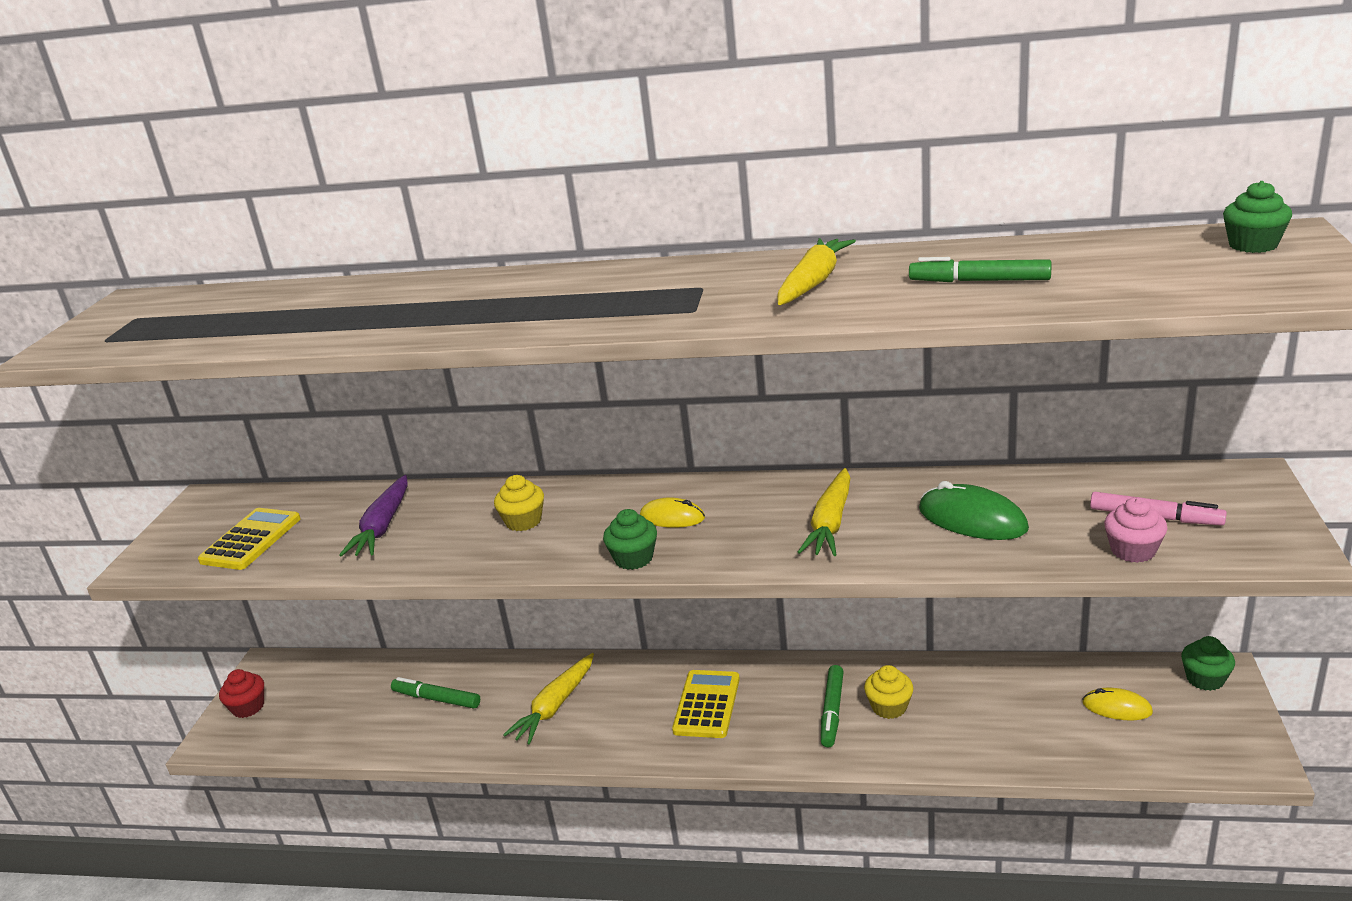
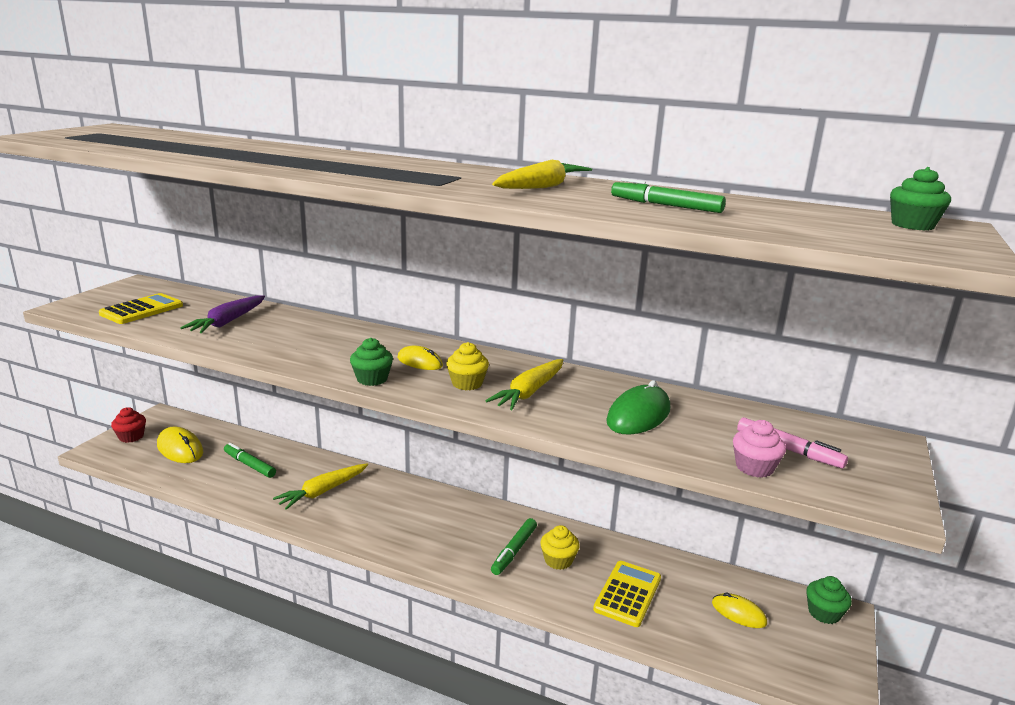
camera: 10 degrees right, 5 degrees down
(328, 704) = (180, 449): none -> yellow mouse
(523, 521) = (319, 340): yellow cupcake -> yellow cupcake (467, 383)
(706, 705) = (426, 520): yellow calculator -> yellow calculator (627, 594)
(972, 519) = (638, 415): green mouse -> green mouse turned 75 degrees clockwise

